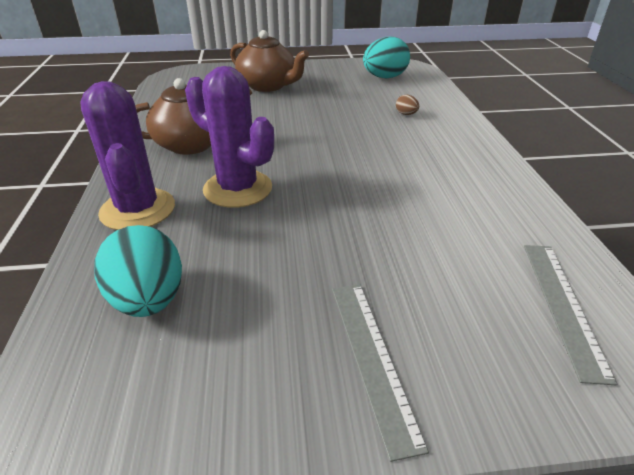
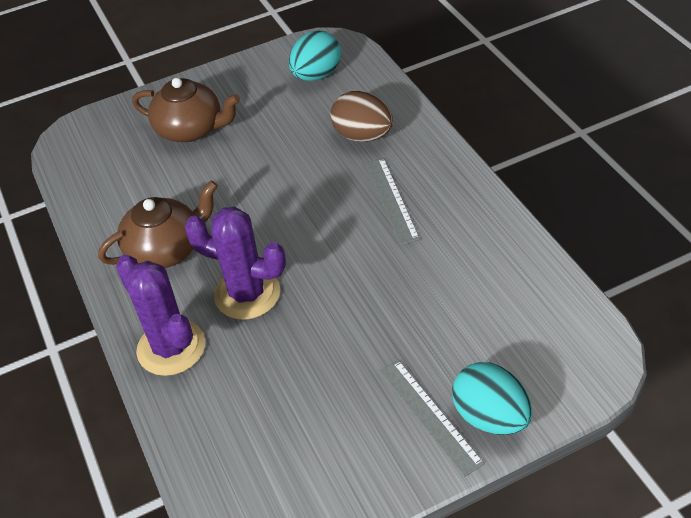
camera: 15 degrees left, 10 degrees up
(148, 300) = (244, 428): turquoise egg -> turquoise egg (490, 417)
(406, 114) = (362, 136): brown egg -> brown egg, size x2.33
(563, 305) = (547, 328): grey ruler -> grey ruler (391, 200)

